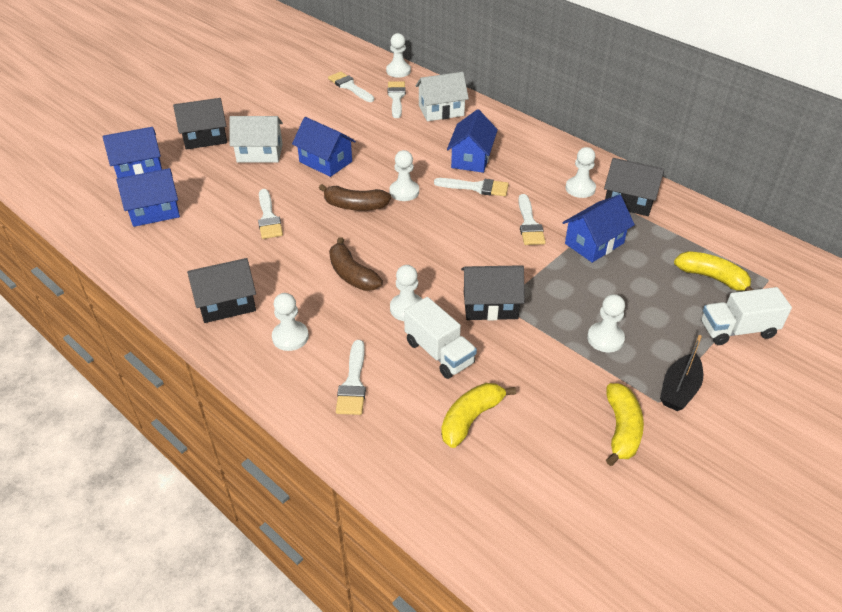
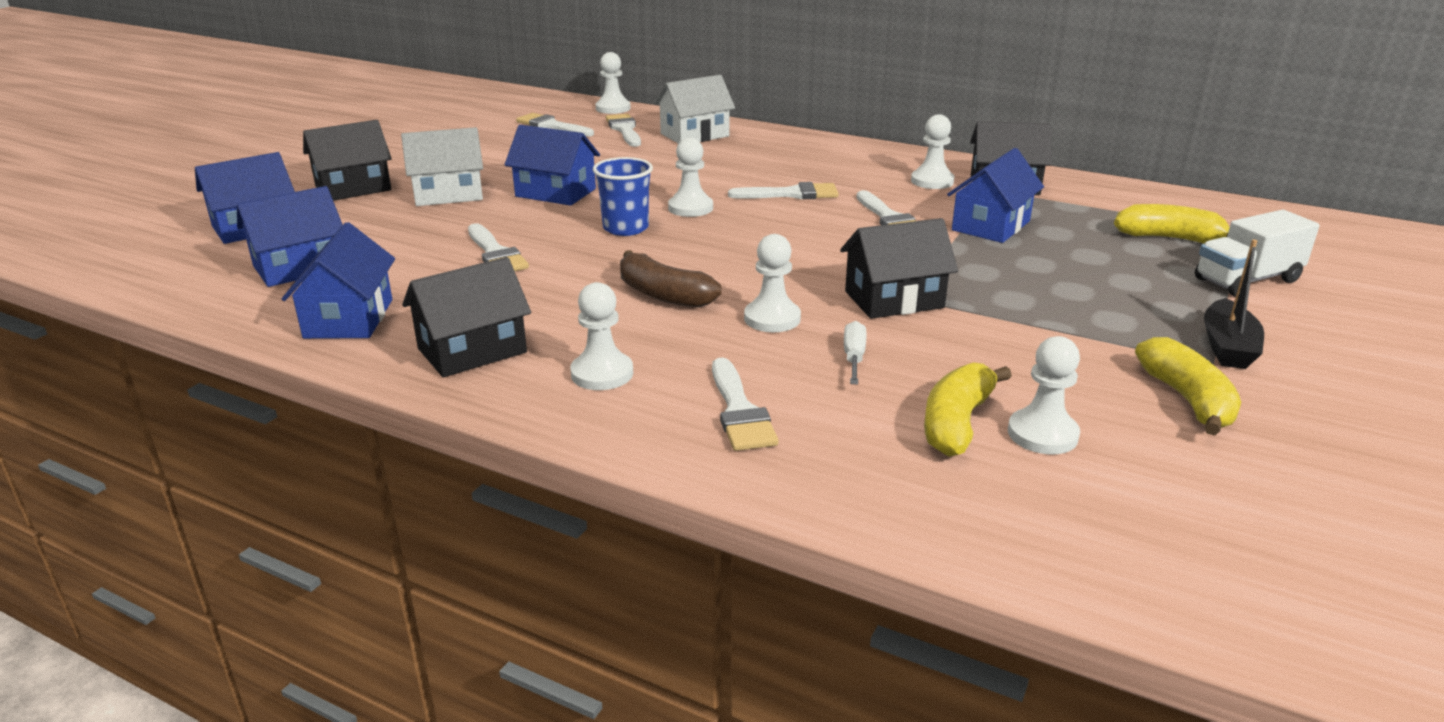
camera: 15 degrees left, 15 degrees down
(355, 206) = (625, 228): brown banana -> blue cup
(439, 352) = (854, 358): white truck -> white screwdriver
(471, 158) = (765, 170): blue house -> blue house (349, 318)
(605, 338) = (1082, 311): white pawn -> white pawn (1042, 434)

